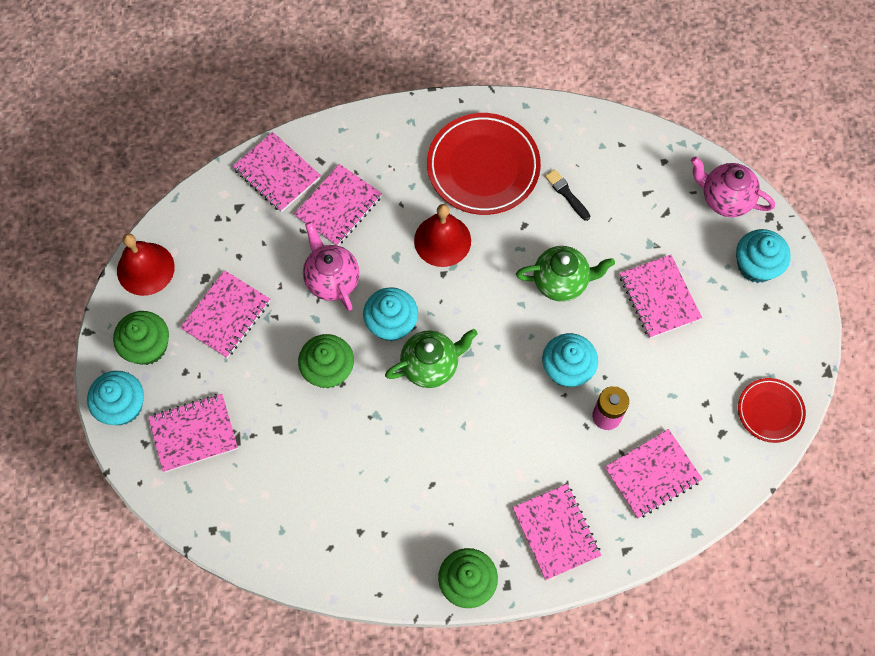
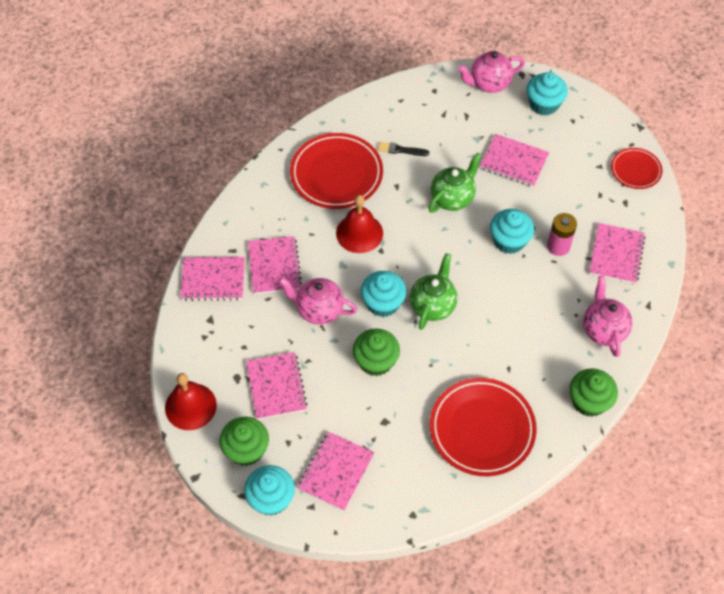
camera: 45 degrees left, 10 degrees down
(348, 515) = (482, 429): none -> red plate
(556, 532) = (603, 330): pink notebook -> pink teapot

